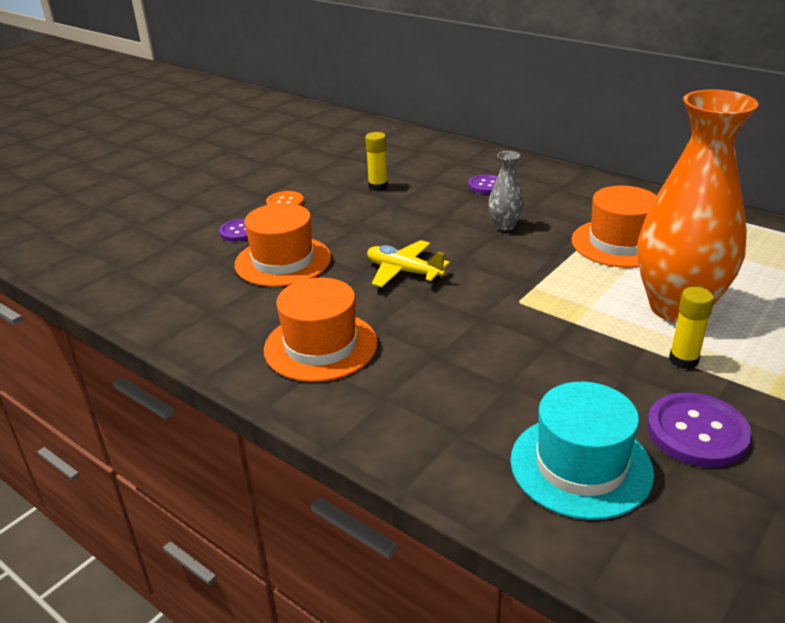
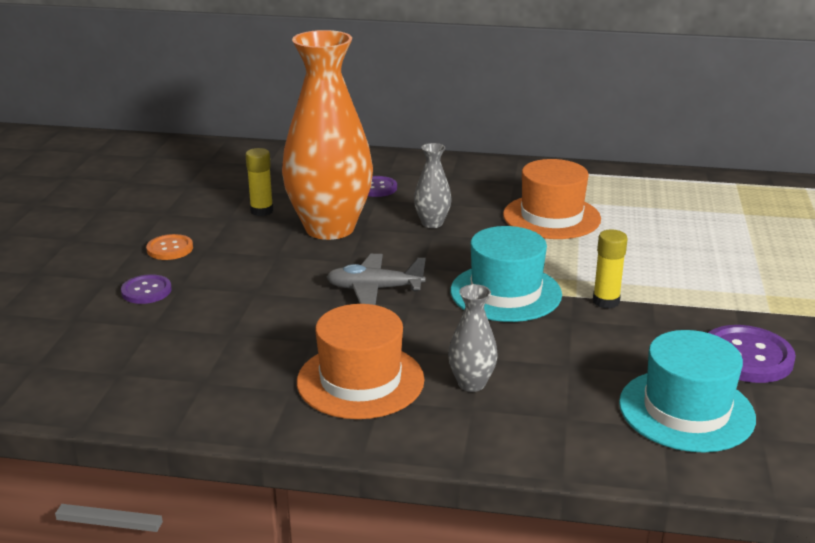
camera: 30 degrees left, 5 degrees down
(283, 261) = (232, 309): orange hat -> none
(404, 271) = (374, 289): yellow plane -> grey plane
(406, 376) = (471, 383): none -> grey vase
(512, 303) = (505, 293): none -> turquoise hat
(677, 308) = (647, 262): orange vase -> orange vase (330, 228)
(683, 360) = (689, 303): yellow glue stick -> yellow glue stick (606, 301)

